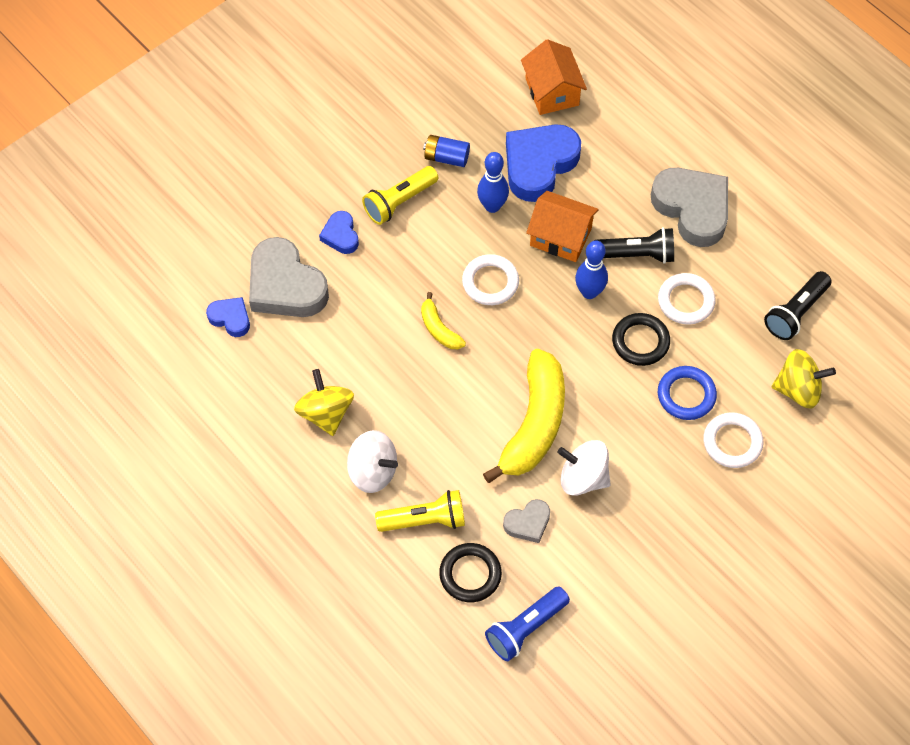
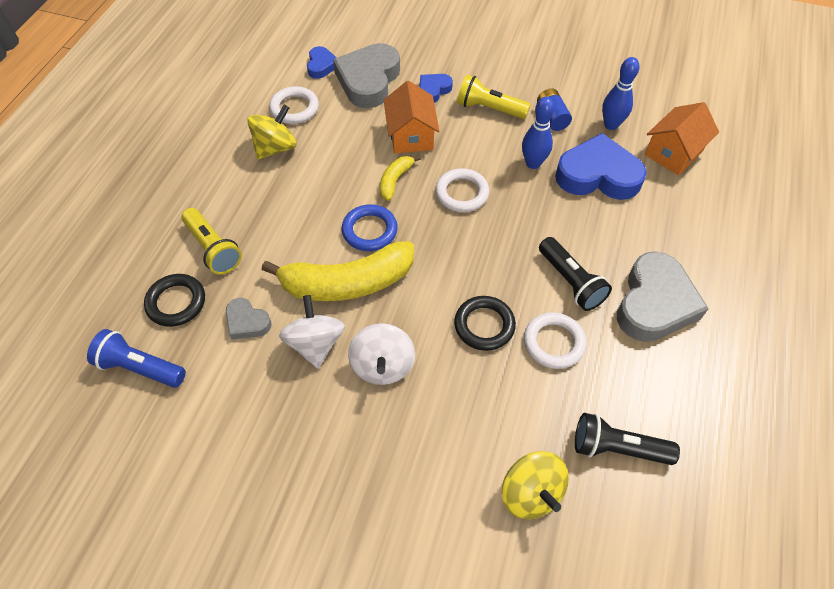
camera: 60 degrees right, 5 degrees down
(373, 471) = (240, 197): white spinning top -> white spinning top (382, 365)
(560, 237) = (542, 220): orange house -> orange house (411, 135)
(589, 292) = (505, 264): blue bowling pin -> blue bowling pin (611, 125)
(686, 395) = (454, 389): blue ring -> blue ring (369, 230)
(732, 442) = (429, 456): white ring -> white ring (294, 108)

